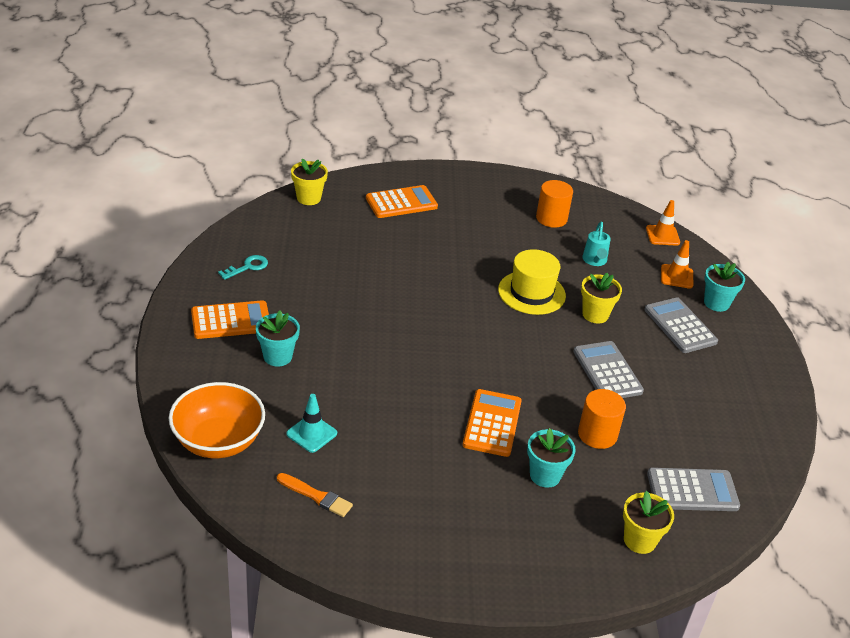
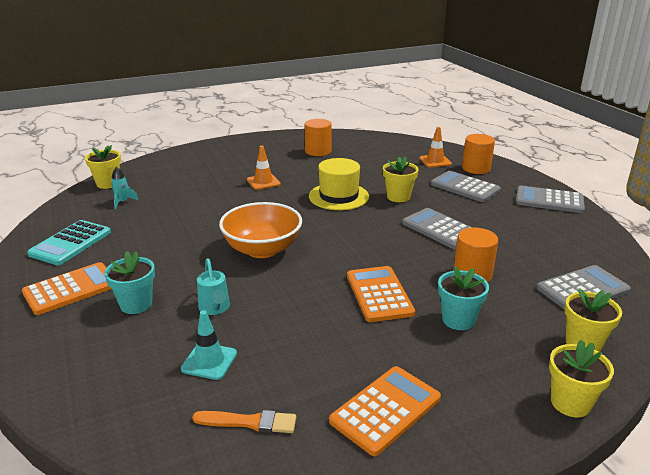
camera: 20 degrees left, 10 degrees down
(218, 441) = (104, 406): orange bowl -> orange bowl (262, 249)
(247, 267) = (70, 243): turquoise key -> turquoise calculator
(313, 229) = (122, 202): none -> turquoise rocket
(401, 203) = (192, 169): orange calculator -> orange calculator (385, 410)
(579, 582) = (570, 403): none -> yellow flower pot
(594, 261) = (370, 167): turquoise watering can -> turquoise watering can (215, 308)
(662, 235) = (404, 142): orange traffic cone -> orange traffic cone (263, 182)
(716, 303) = (476, 168): turquoise flower pot -> orange cylinder
(761, 376) = (549, 200): none -> grey calculator

